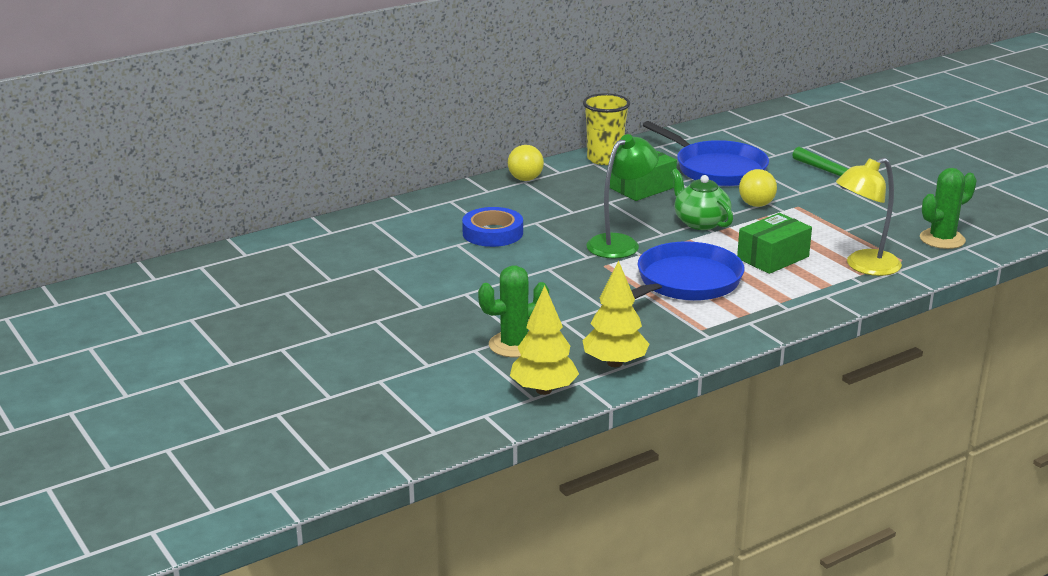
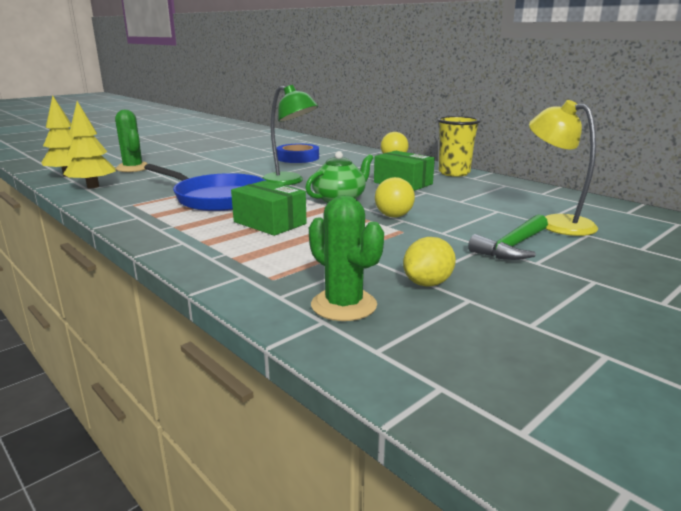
camera: 80 degrees right, 5 degrees down
(716, 169) = (470, 202): blue pan -> none
(864, 266) = (252, 259): yellow lamp -> yellow lamp (556, 223)
(904, 211) = (427, 283): none -> yellow lemon

